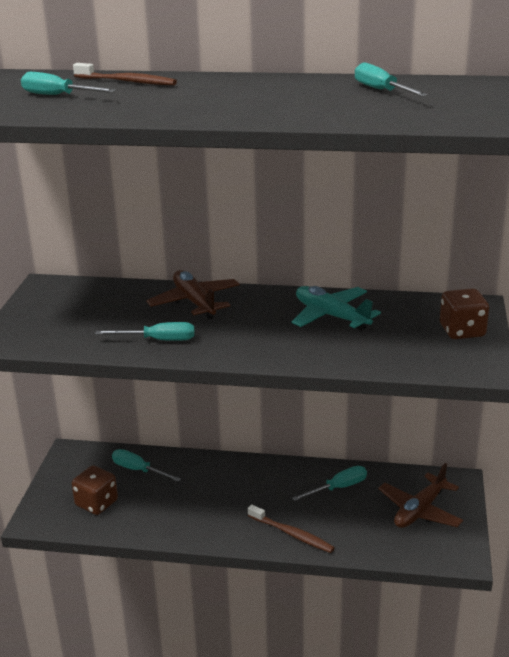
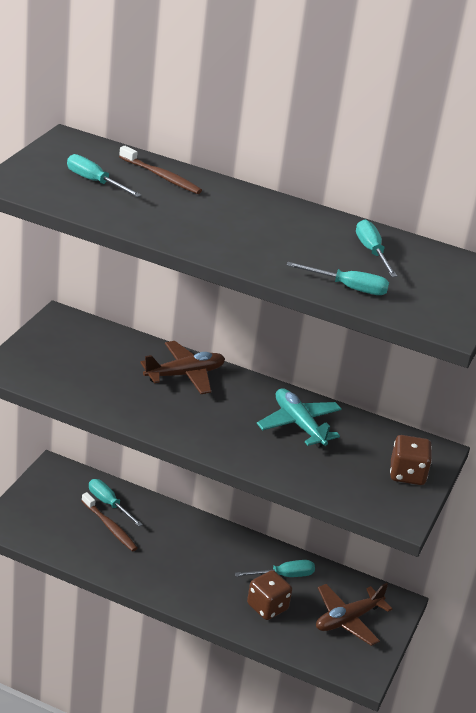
camera: 10 degrees right, 5 degrees up
(96, 503) = (60, 525): brown dice -> brown dice (267, 607)
(158, 340) = (136, 406): turquoise screwdriver -> turquoise screwdriver (348, 288)
(194, 302) = (185, 375): brown plane -> brown plane turned 75 degrees clockwise
(292, 534) = (221, 606): brown toothbrush -> brown toothbrush (110, 527)

